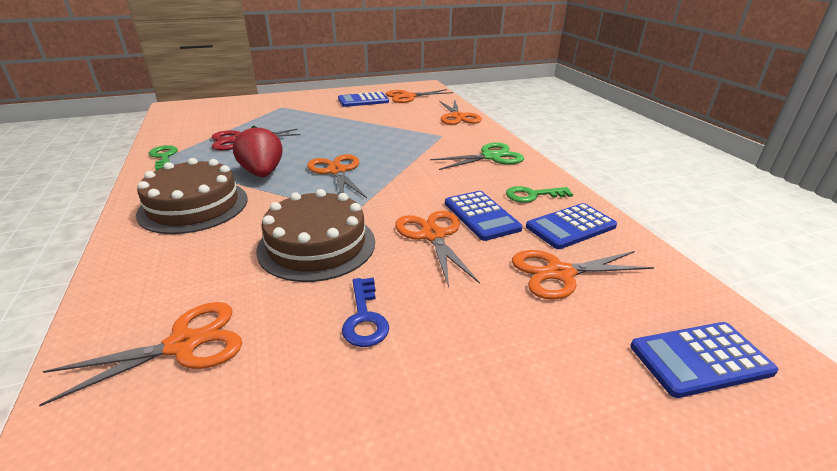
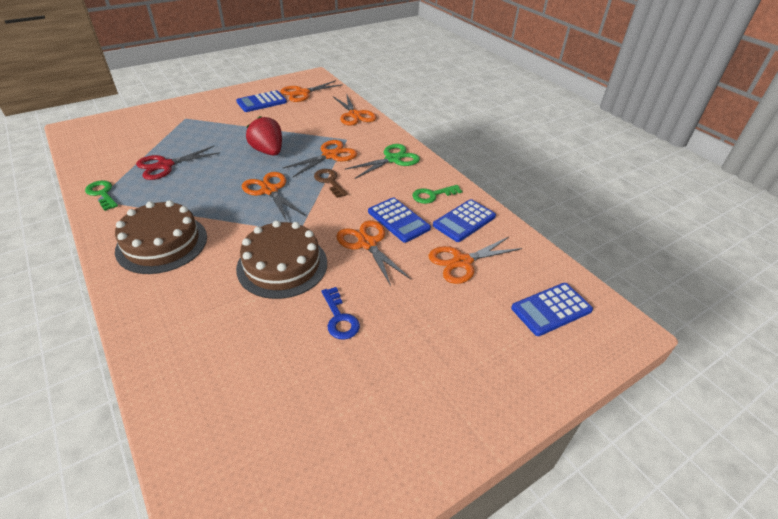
camera: 15 degrees left, 10 degrees up
(183, 344) = (221, 360): orange scissors -> orange scissors (330, 155)
(262, 173) = (205, 201): red strawberry -> red strawberry (268, 151)
(408, 170) = (329, 181): none -> brown key

